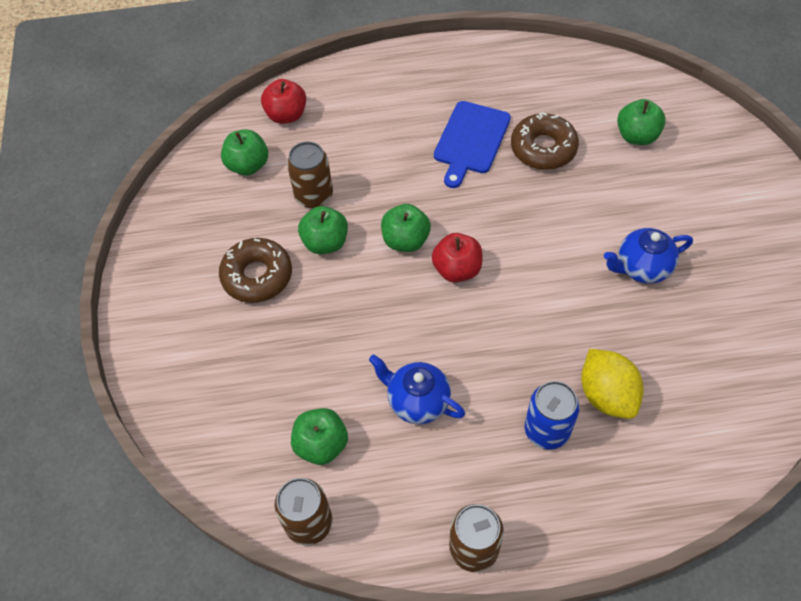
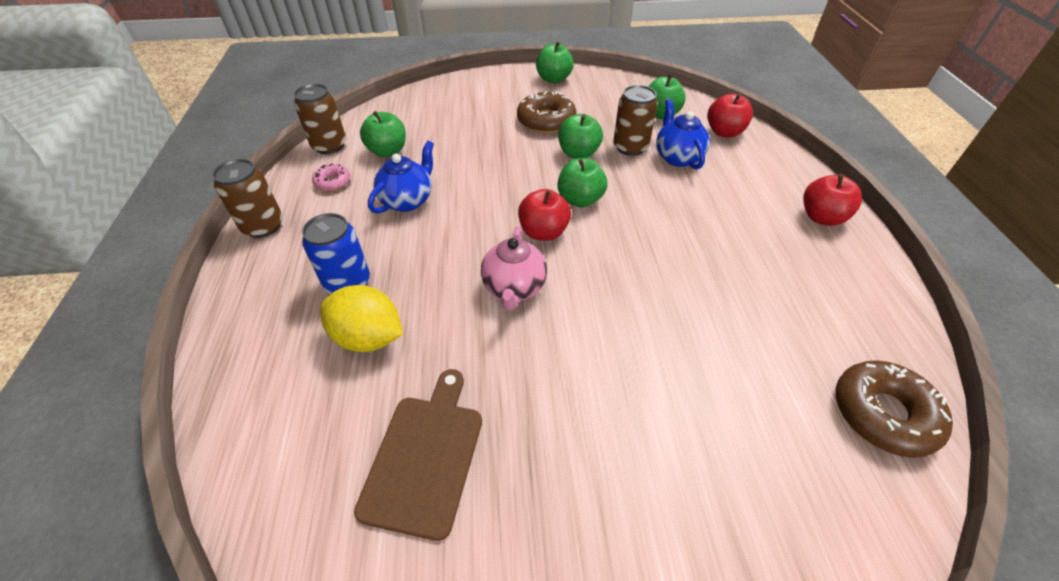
camera: 90 degrees right, 10 degrees down
(387, 494) = (333, 182): none -> pink donut
(419, 69) = (821, 217): none -> red apple
(471, 140) = (721, 253): blue cutting board -> none
(532, 288) = (514, 288): none -> pink teapot
(543, 148) = (723, 319): brown donut -> brown donut (883, 414)
(607, 395) = (368, 337): yellow lemon -> yellow lemon turned 45 degrees clockwise
(636, 136) = (773, 436): green apple -> green apple (553, 79)
(642, 267) = (533, 401): blue teapot -> blue teapot (677, 157)
(701, 331) = (425, 457): none -> brown cutting board

